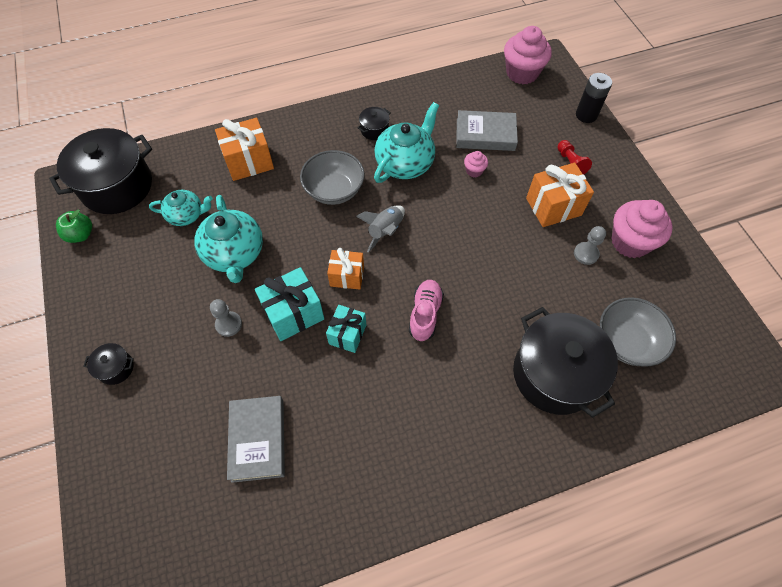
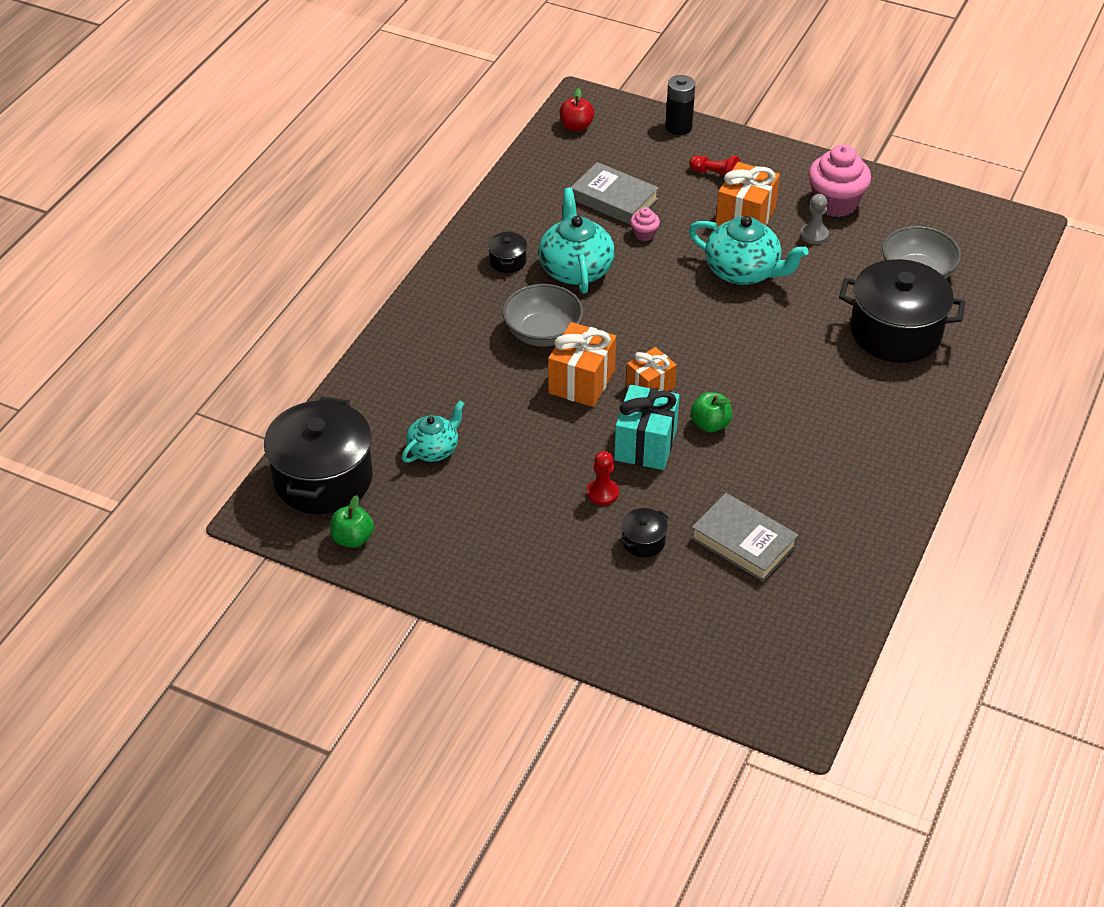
camera: 45 degrees left, 15 degrees down
(116, 368) = (553, 595): black pot -> black pot (643, 541)
(228, 324) = (602, 493): grey pawn -> red pawn
(234, 254) = (527, 443): turquoise teapot -> turquoise teapot (743, 271)
(249, 162) = (426, 367): orange gift -> orange gift (581, 382)
(347, 334) = (710, 424): turquoise gift -> green apple
(385, 231) = (634, 332): grey rocket -> none
(425, 314) = (750, 365): pink shoe -> none
(485, 134) = (614, 199): grey book -> grey book turned 75 degrees clockwise
(522, 73) = (576, 126): pink cupcake -> red apple

